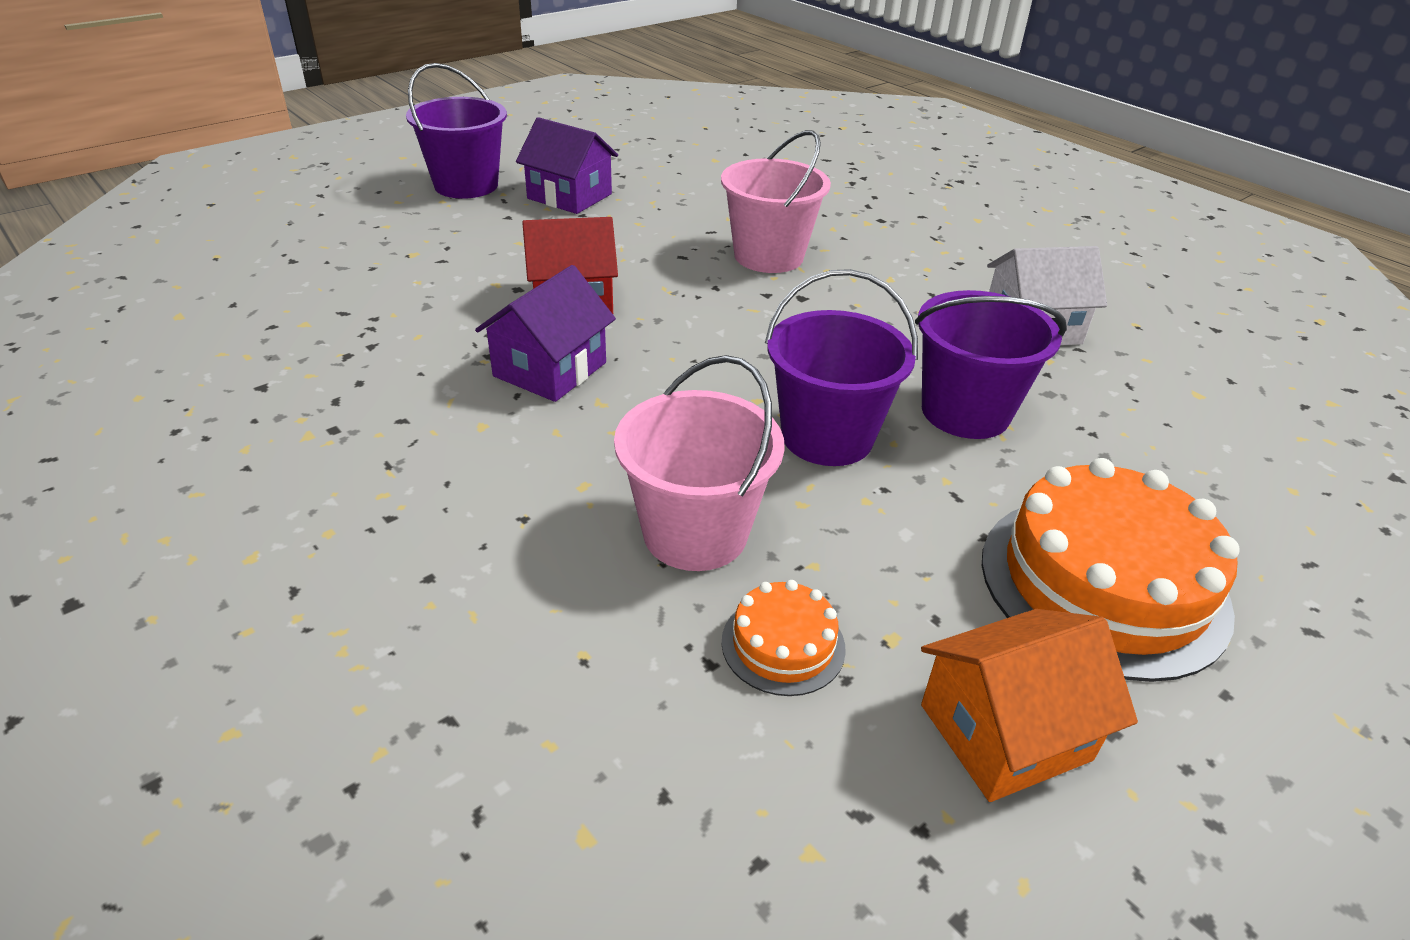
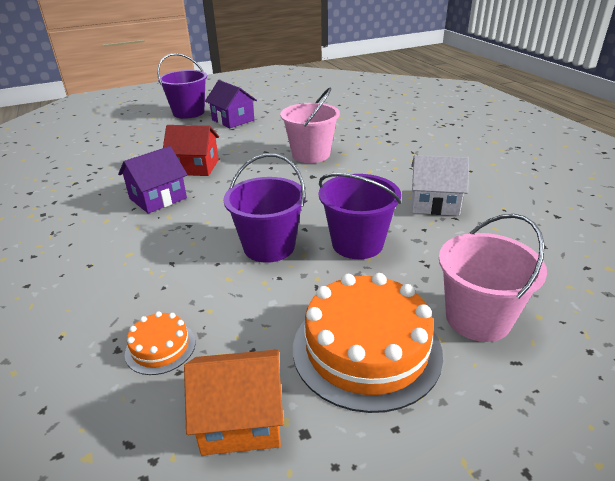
camera: 20 degrees right, 5 degrees down
(695, 533) = (162, 284): pink bucket -> pink bucket (478, 318)

